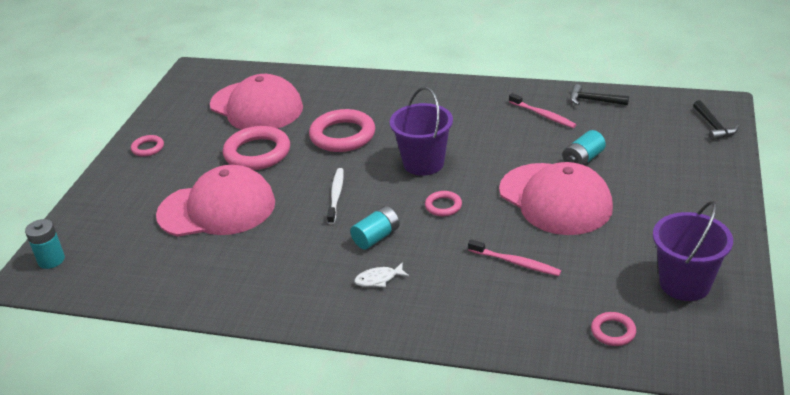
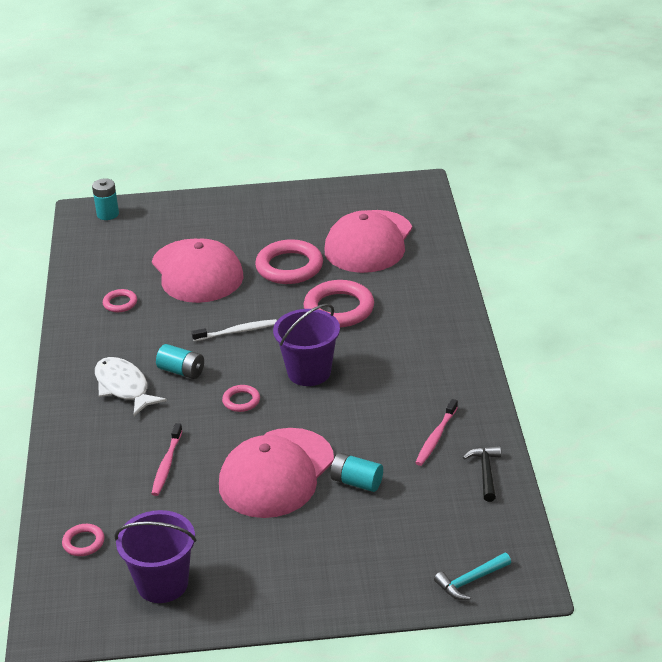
camera: 70 degrees right, 0 degrees up
(148, 148) = (274, 205): pink ring -> pink ring (120, 303)
(378, 279) = (123, 387): white fish -> white fish, size x1.91
(713, 126) = (470, 581): black hammer -> turquoise hammer

